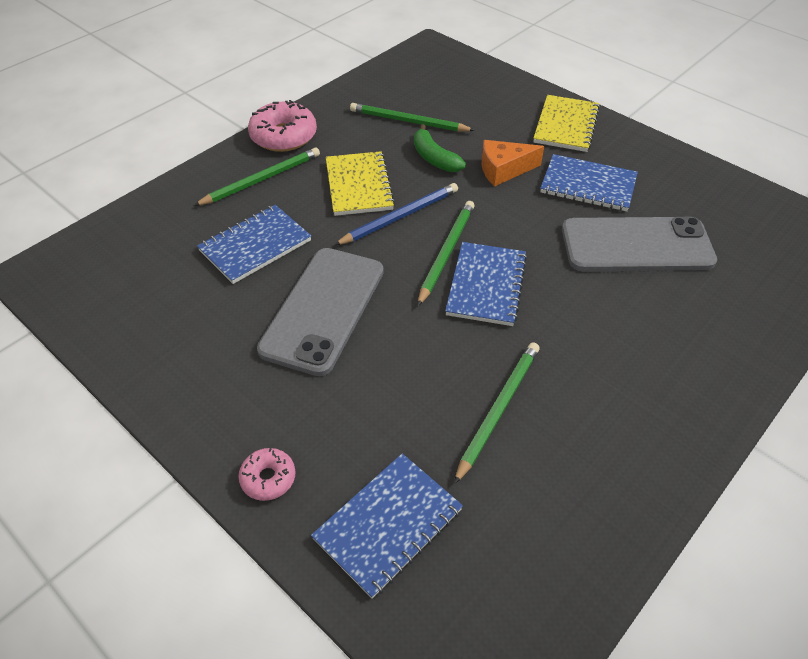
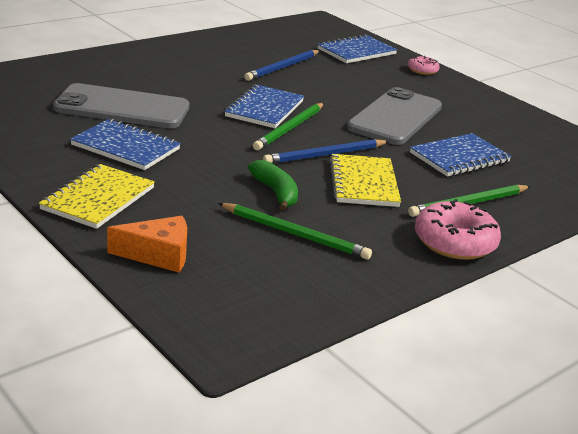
camera: 175 degrees left, 20 degrees down
(498, 410) = (283, 67): green pencil -> blue pencil
(504, 170) = (204, 171): orange cheese -> orange cheese (158, 255)

